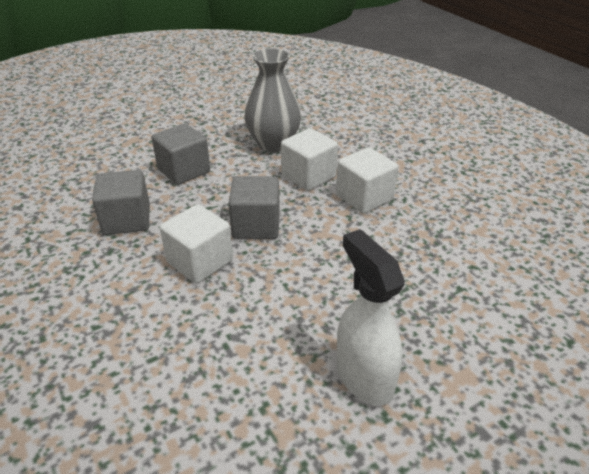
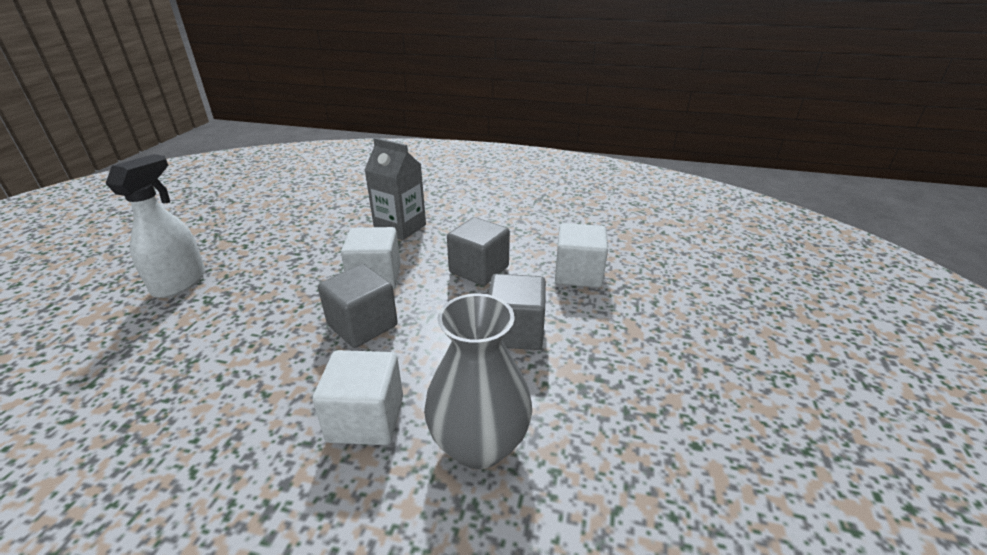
camera: 135 degrees right, 5 degrees down
(97, 314) = (400, 228): none -> grey carton
(364, 197) = (259, 434): white cube -> white cube (578, 274)
(364, 376) = (180, 282): white spray bottle -> white spray bottle turned 90 degrees counterclockwise

